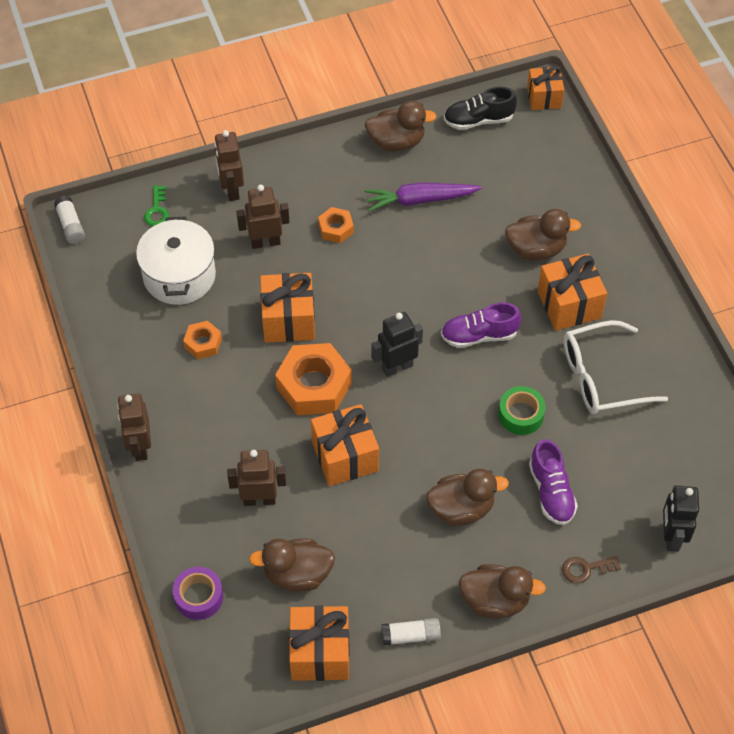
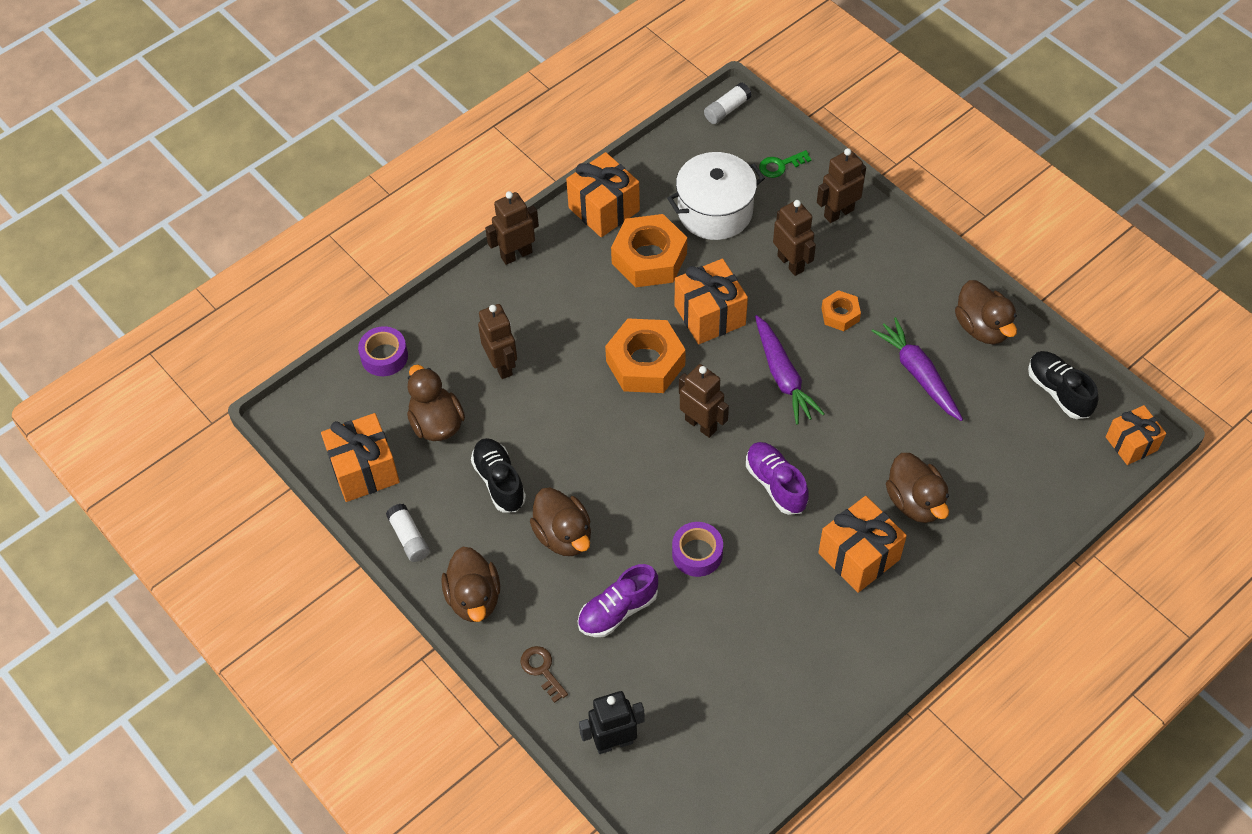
camera: 70 degrees right, 0 degrees up
(203, 343) = (649, 258): orange nut -> orange nut, size x1.93
(345, 456) = (578, 417): orange gift -> orange gift (604, 209)
(377, 291) = (783, 376): none -> purple carrot
(384, 542) = (499, 481): none -> black shoe
(397, 367) = (701, 424): black robot -> brown robot
(521, 415) = (697, 553): green tape -> purple tape
(601, 377) = (781, 616): white glasses -> none

